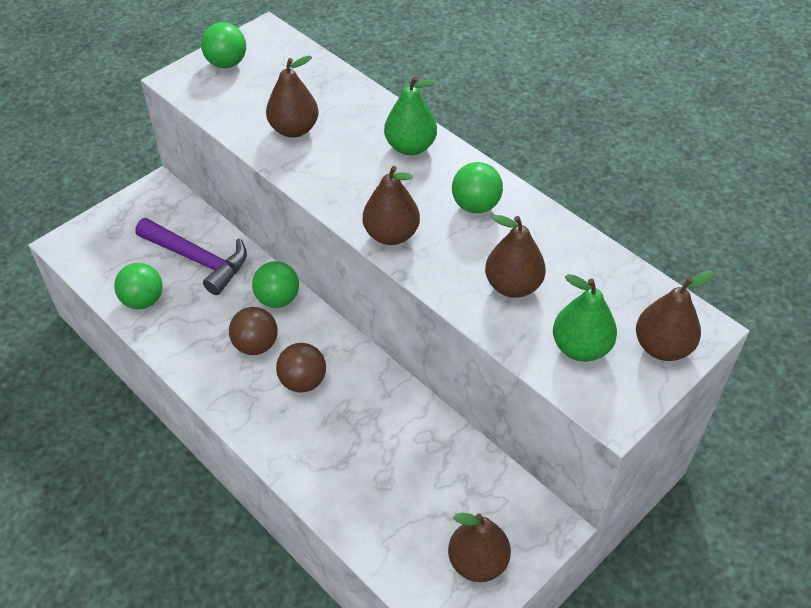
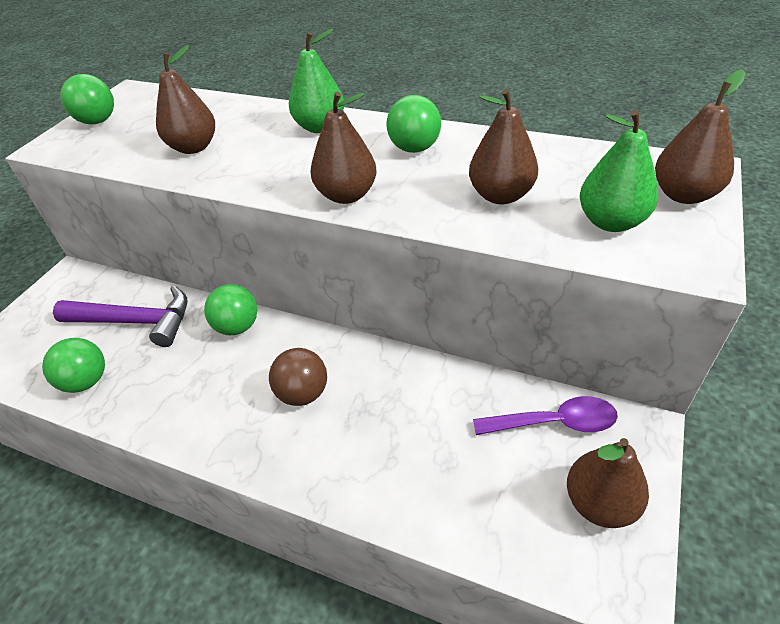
camera: 20 degrees left, 5 degrees down
(256, 345) = (234, 378): brown ball -> none
(485, 490) = (554, 422): none -> purple spoon

